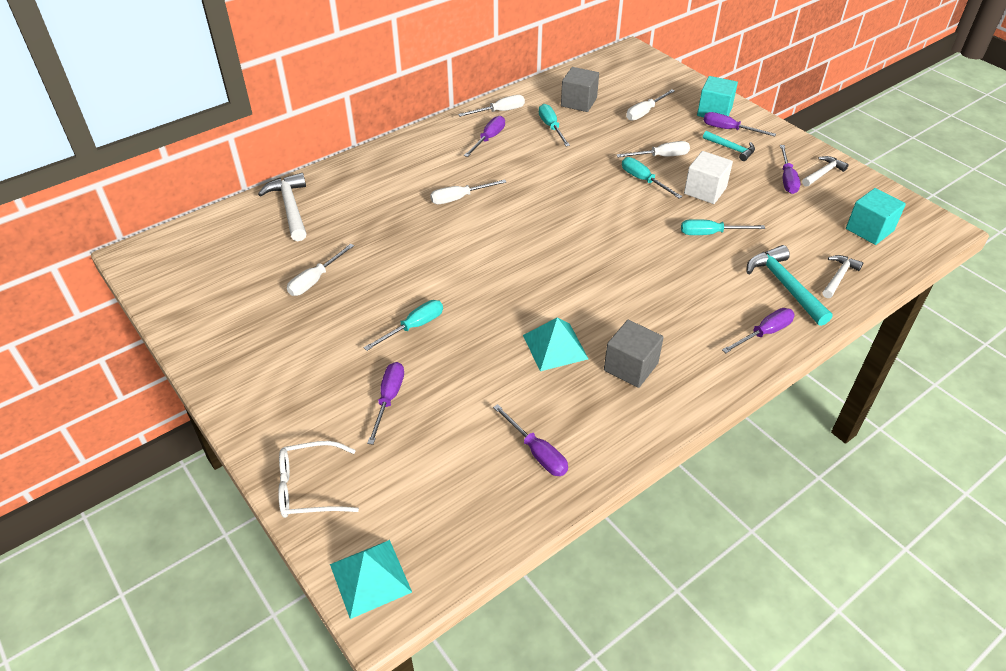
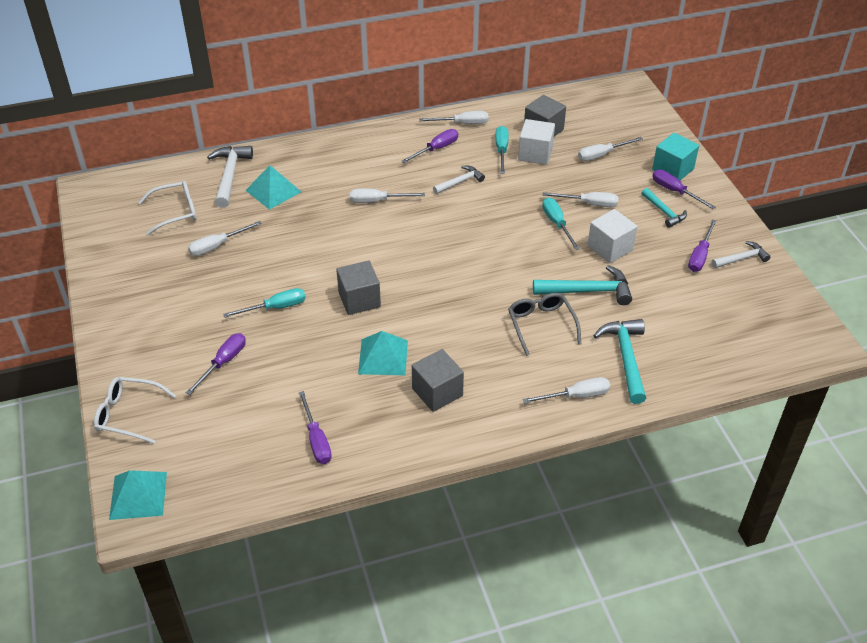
camera: 20 degrees right, 0 degrees up
(249, 257) = (175, 212): none -> white glasses
(346, 212) = (273, 191): none -> turquoise pyramid
(497, 296) = (359, 299): none -> grey cube
(584, 124) = (535, 154): none -> white cube
(689, 276) = (541, 325): none -> grey glasses
(710, 233) = (588, 291): turquoise screwdriver -> turquoise hammer
(764, 333) = (576, 396): purple screwdriver -> white screwdriver
(838, 277) = (684, 363): white hammer -> white hammer (460, 182)
(869, 230) = (748, 326): turquoise cube -> none

